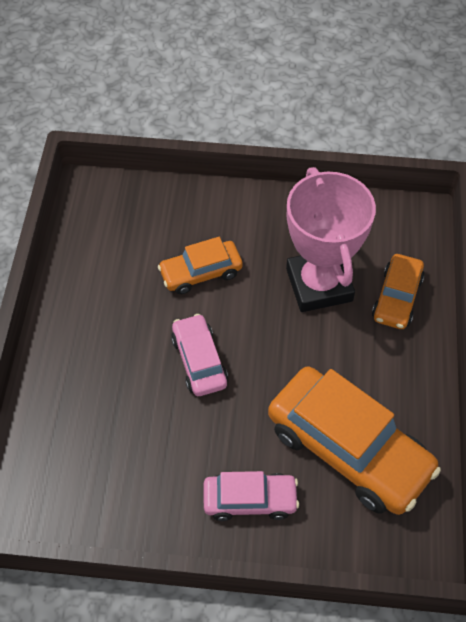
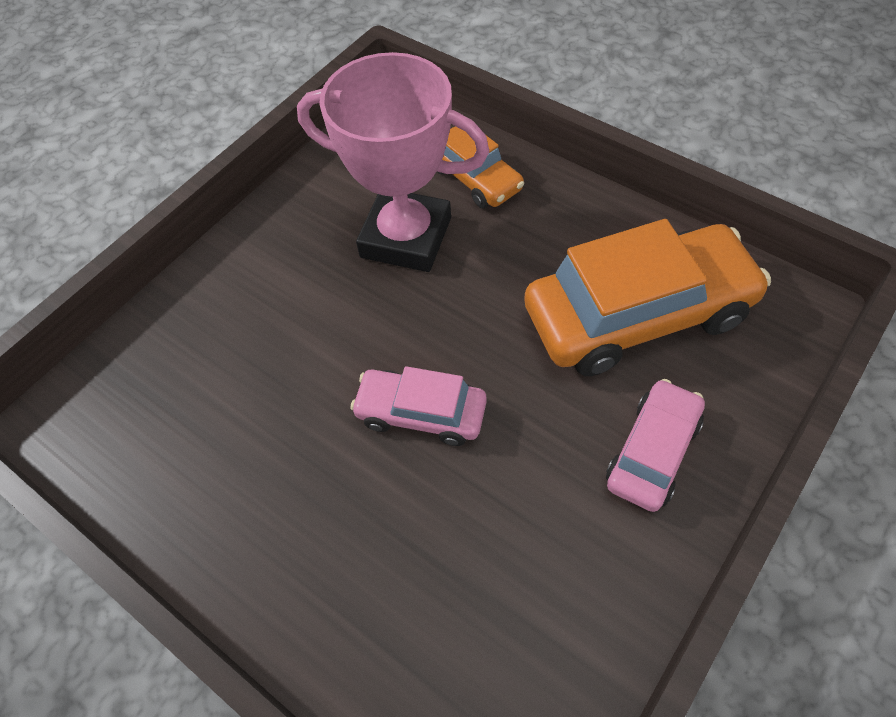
camera: 55 degrees left, 0 degrees up
(201, 273) = (295, 348): orange car -> none

